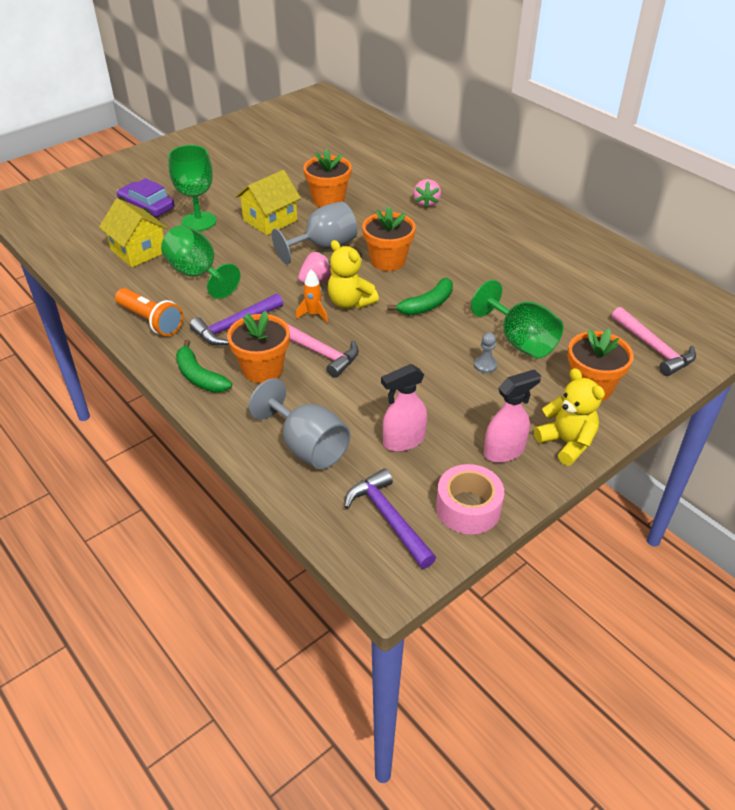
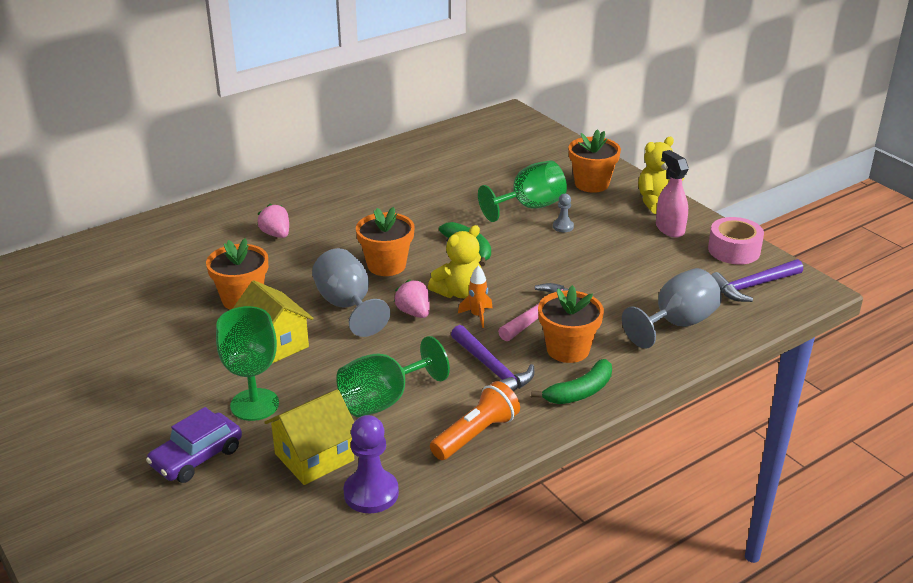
camera: 85 degrees left, 10 degrees down
(96, 277) = (371, 493): none -> purple pawn
(403, 441) = (663, 274): pink spray bottle -> none
(426, 203) = (276, 234): pink strawberry -> pink strawberry turned 135 degrees counterclockwise
(654, 348) = (542, 152): pink hammer -> none

